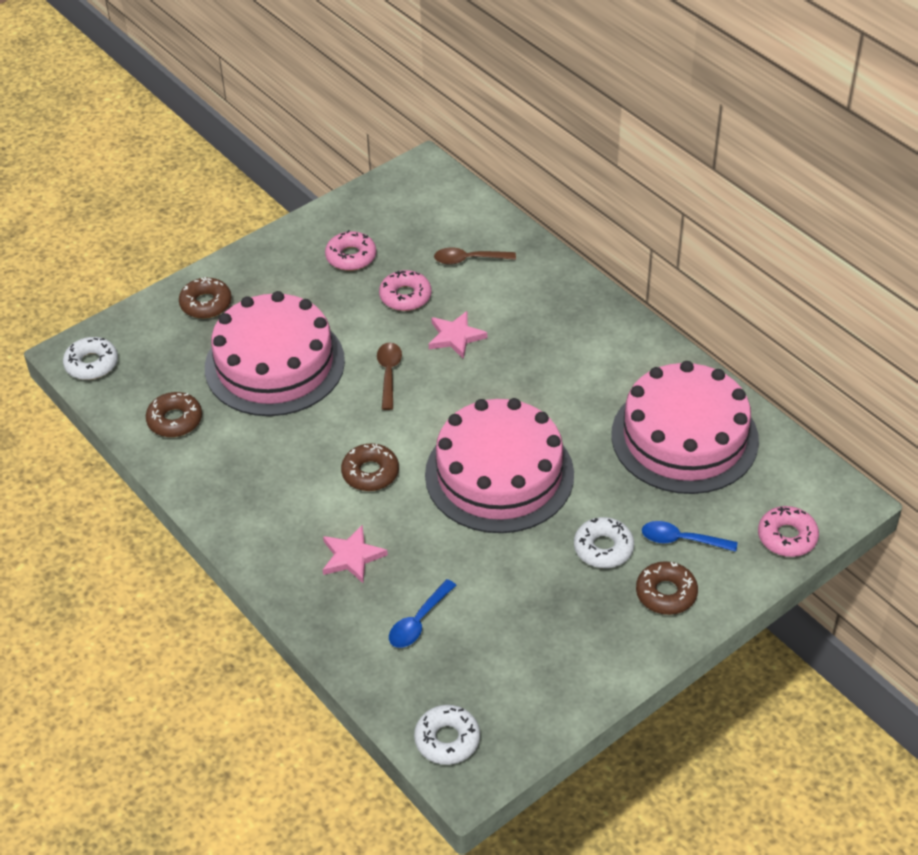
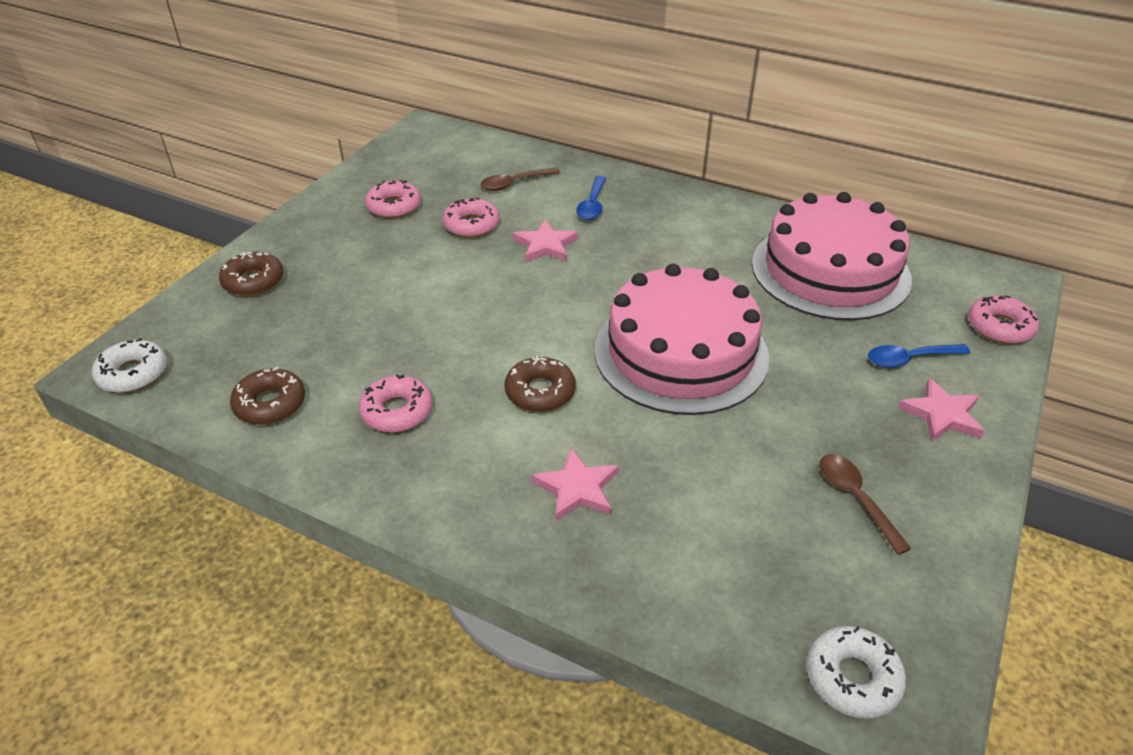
camera: 25 degrees left, 5 degrees down
(259, 455) = (397, 411): none -> pink donut
(274, 364) = (364, 316): pink cake -> none
(389, 373) = (498, 293): brown spoon -> brown spoon (855, 498)
(418, 622) = (708, 538): blue spoon -> blue spoon (592, 205)
(603, 548) = (842, 391): white donut -> none
(666, 593) = (942, 414): brown donut -> pink star

